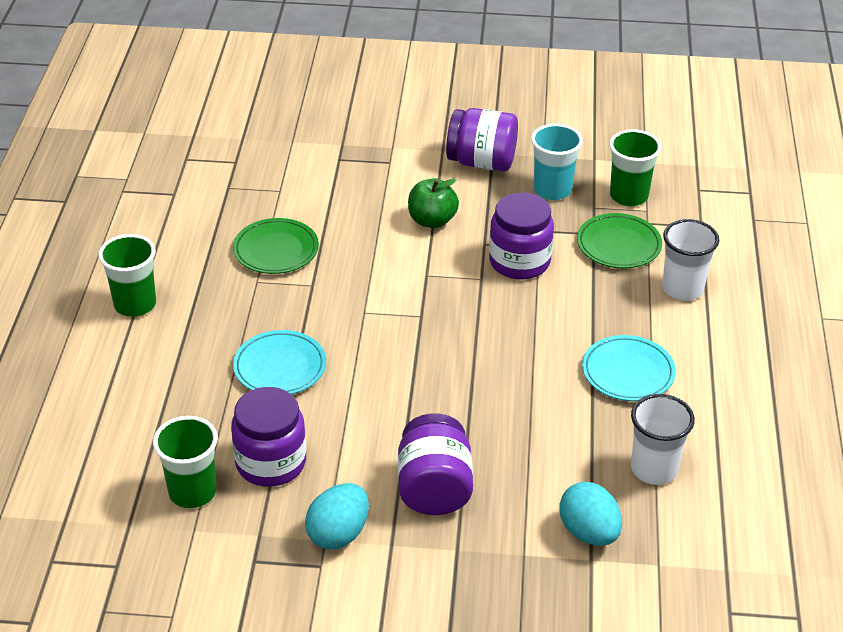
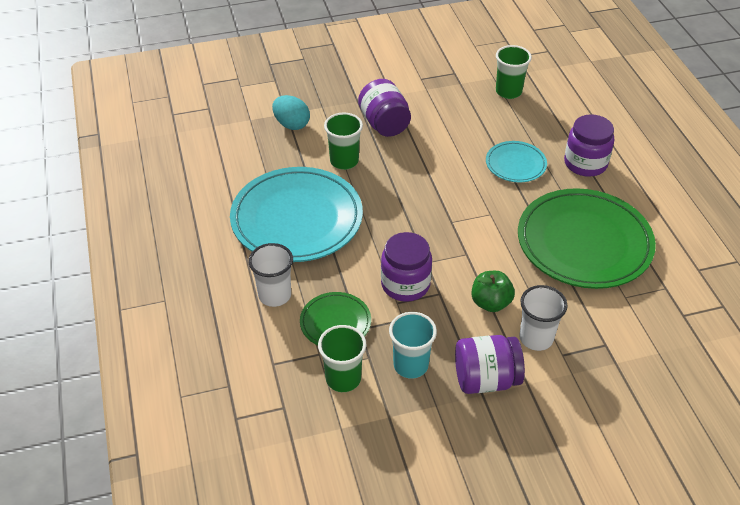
camera: 160 degrees right, 5 degrees up
(135, 305) = (637, 178): green cup -> green cup (344, 161)
(271, 463) = (480, 114): purple jar -> purple jar (585, 163)
(276, 250) = (584, 243): green plate -> green plate, size x2.04
(338, 534) = (421, 93): turquoise egg -> none
(628, 372) = (297, 219): turquoise plate -> turquoise plate, size x2.04
(654, 469) = (264, 164): white cup -> white cup (536, 338)

